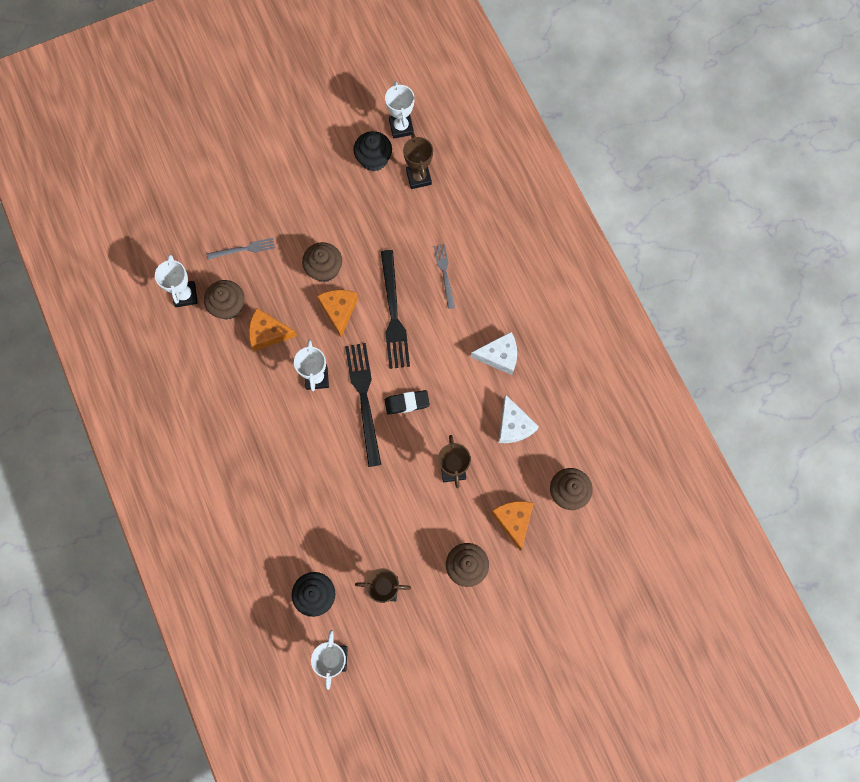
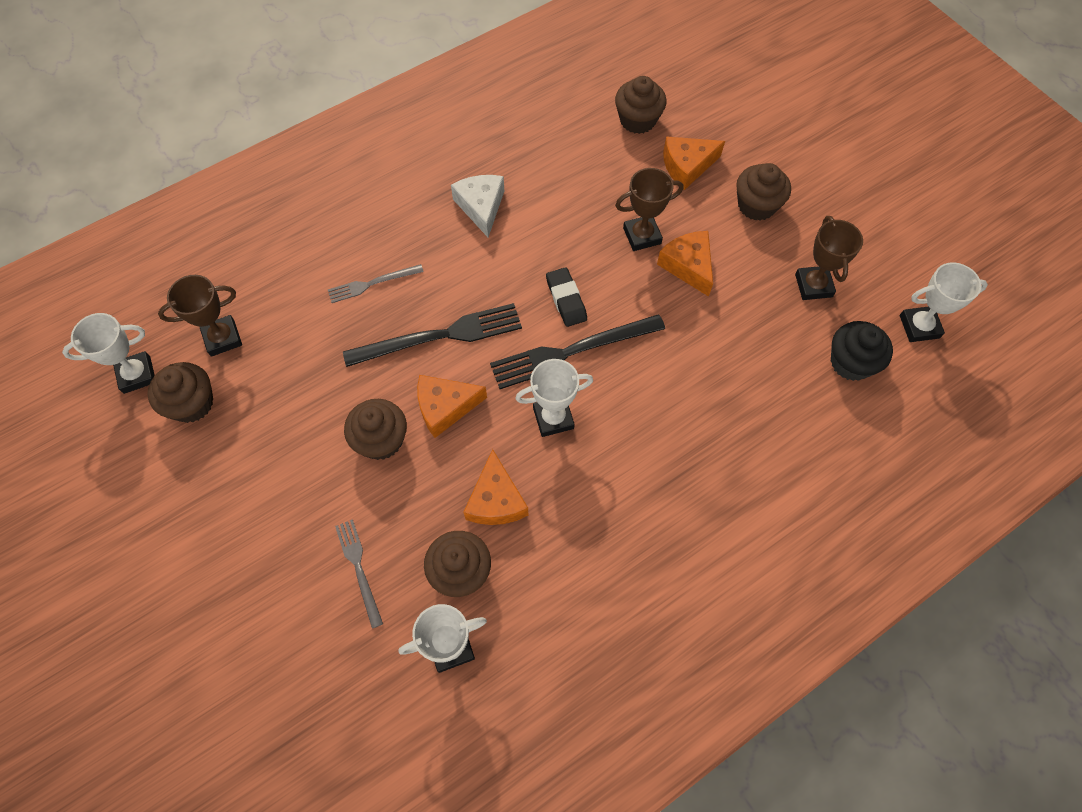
camera: 100 degrees left, 10 degrees down
(374, 159) = (192, 403): black cupcake -> brown cupcake
(419, 497) = (688, 266): none -> orange cheese
(513, 425) = (569, 181): white cheese -> none

